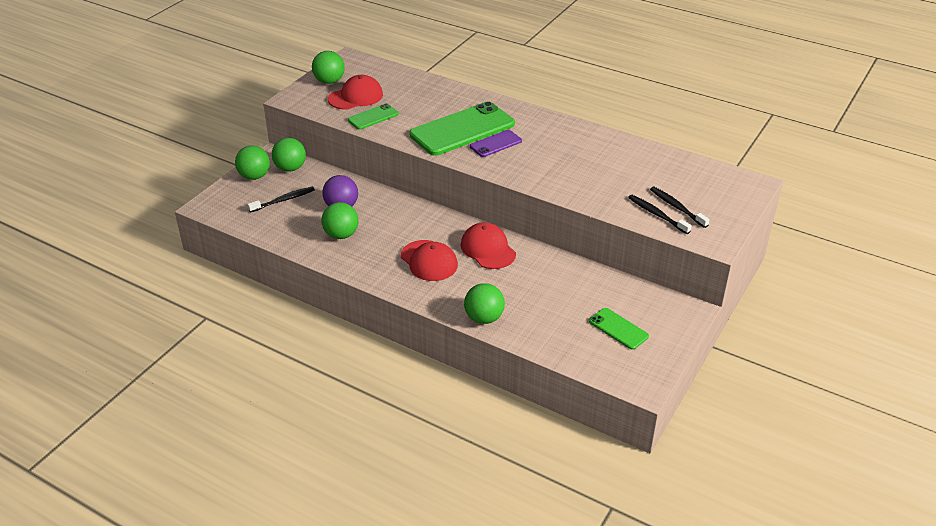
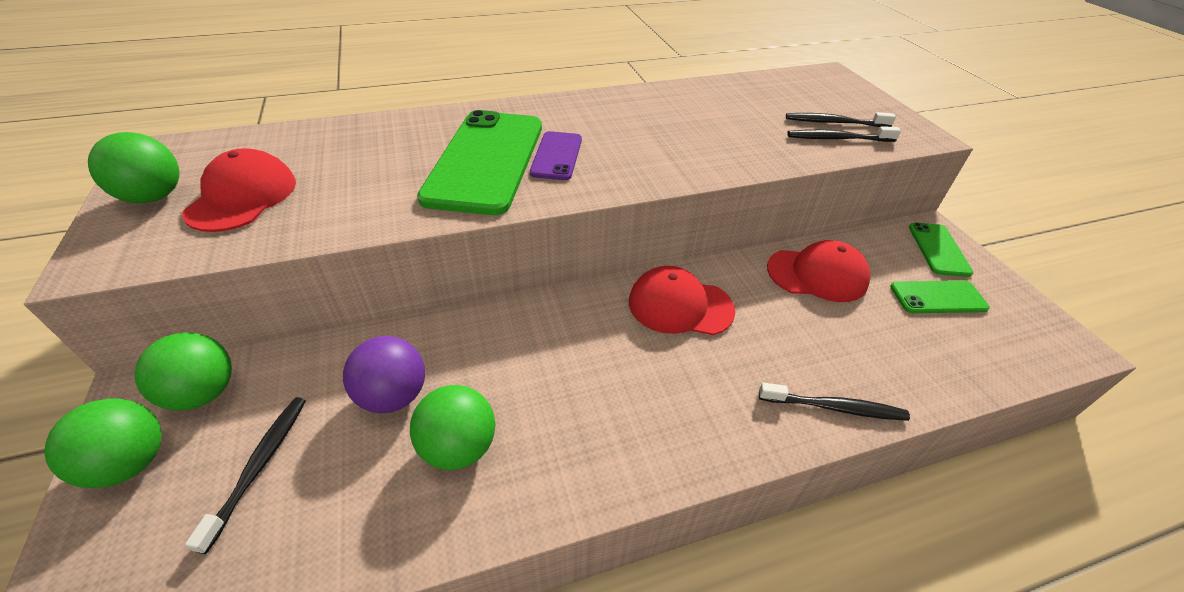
camera: 50 degrees left, 5 degrees up
(373, 117) = (319, 211): green phone -> green phone (938, 249)
(429, 261) = (645, 381): red cap -> red cap (817, 275)
(484, 318) = (834, 407): green ball -> black toothbrush

